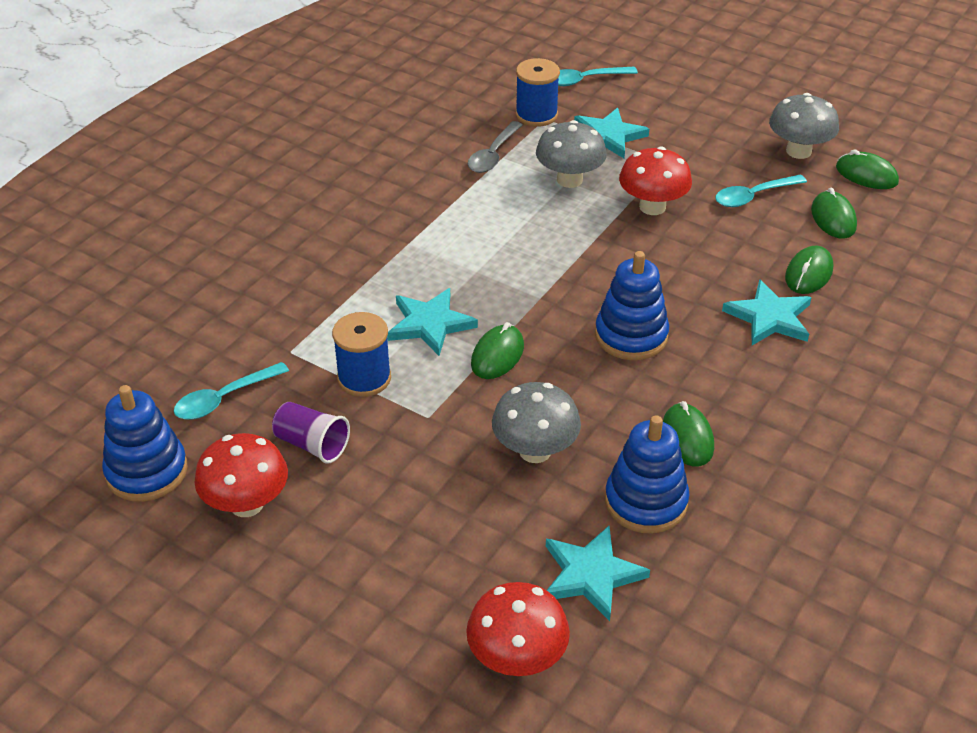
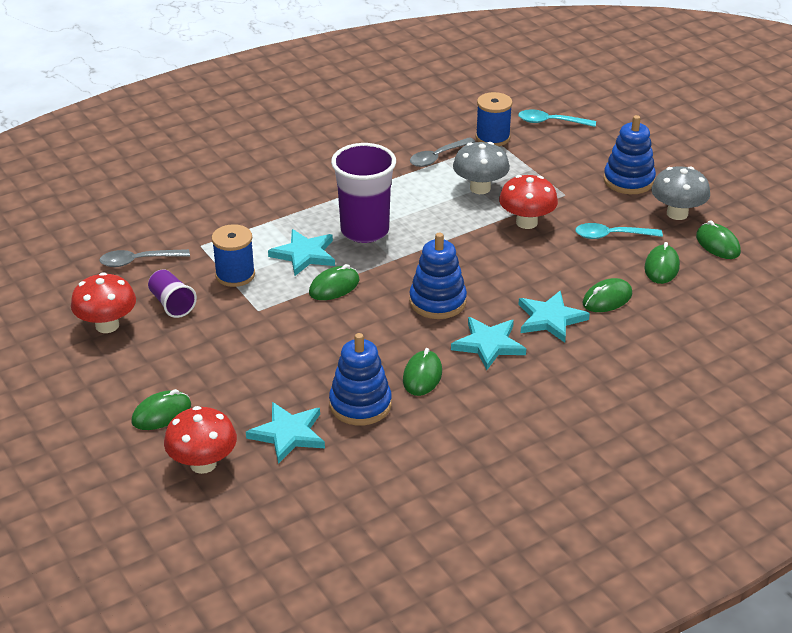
camera: 25 degrees right, 5 degrees down
(147, 471) = (62, 289): blue stacking toy -> blue stacking toy (628, 180)
(224, 399) = (138, 261): turquoise spoon -> grey spoon
(411, 606) = (161, 414): none -> green mouse
(479, 271) = (364, 231): none -> purple cup
(535, 451) = (311, 351): grey mushroom -> none
(608, 136) = (535, 166): turquoise star -> turquoise star (489, 344)

